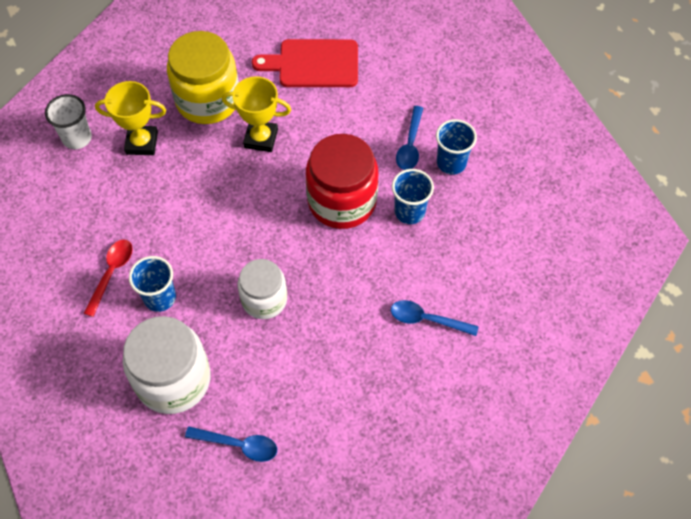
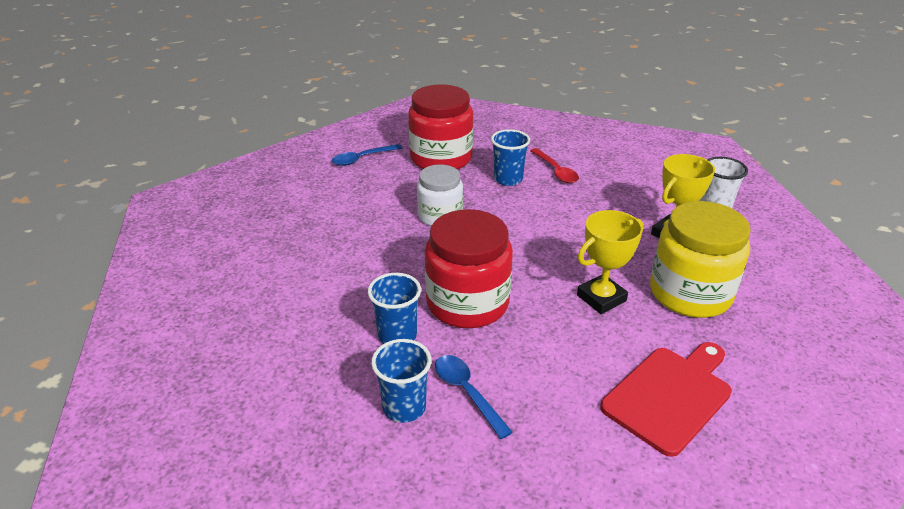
camera: 135 degrees right, 25 degrees down
(173, 379) = (441, 158): white jar -> red jar
(427, 319) = (298, 276): blue spoon -> none

